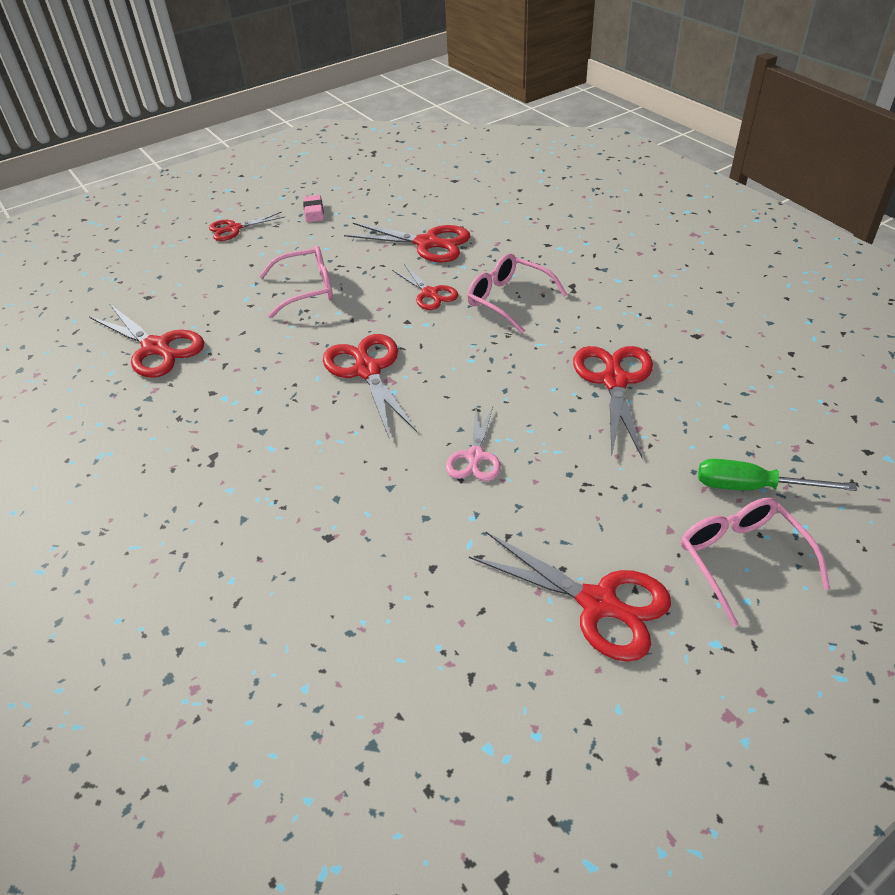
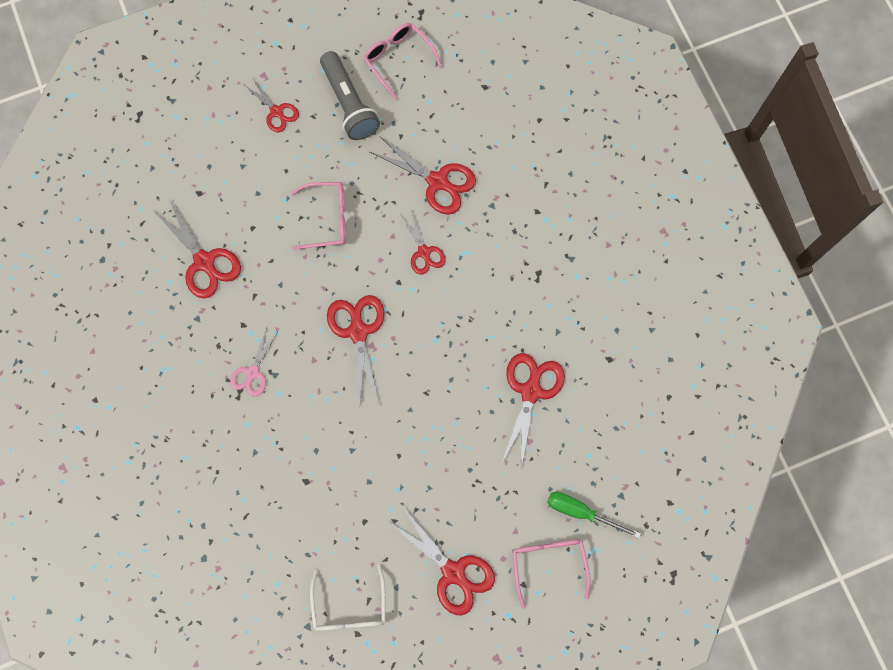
camera: 10 degrees right, 30 degrees up
(234, 229) = (276, 111): red scissors -> red scissors turned 120 degrees counterclockwise
(314, 212) = (349, 104): pink eraser -> grey flashlight
(441, 695) = (350, 607): none -> white glasses
(475, 456) = (413, 438): pink scissors -> pink scissors (252, 372)
(508, 299) = (482, 277): pink glasses -> pink glasses (398, 59)

